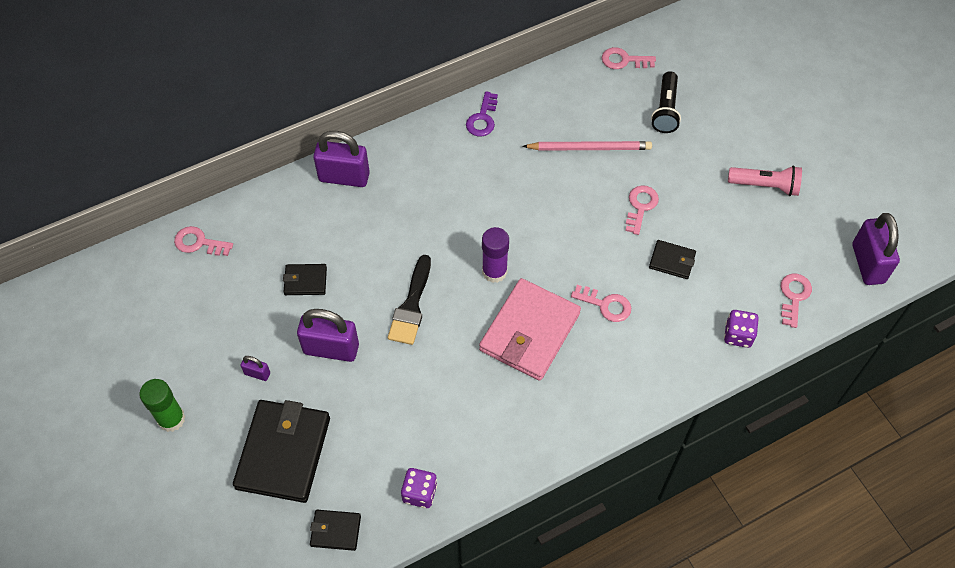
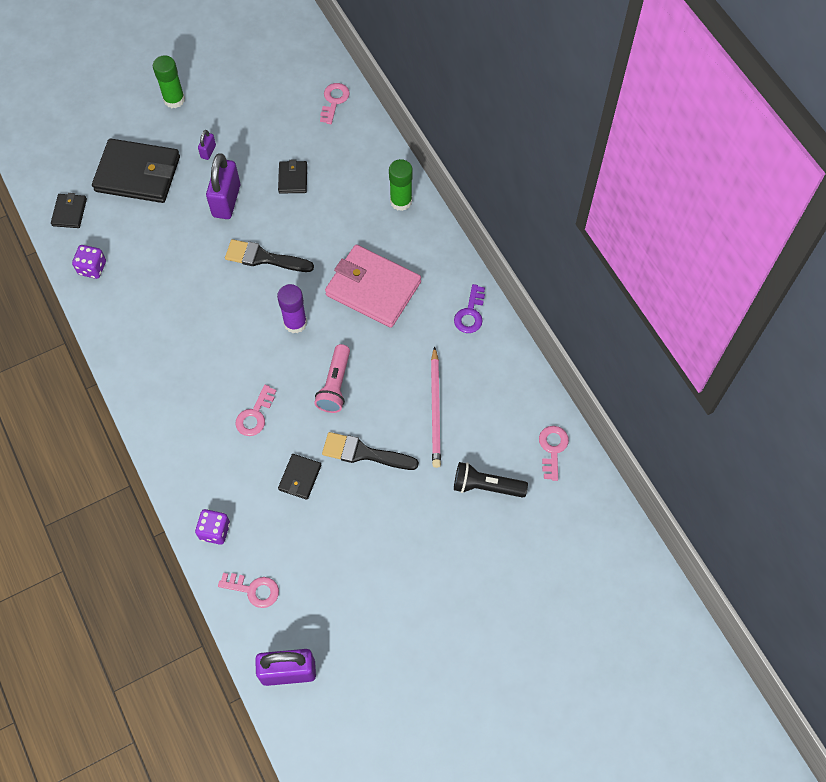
camera: 90 degrees right, 5 degrees up
(344, 177) = (401, 201): purple padlock -> green glue stick
(482, 119) = (470, 313): purple key -> purple key turned 90 degrees counterclockwise
(530, 332) = (231, 351): pink wallet -> pink wallet (373, 289)
(640, 206) = (364, 453): pink key -> black brush
(765, 186) = (388, 578): pink flashlight -> pink flashlight (335, 385)

